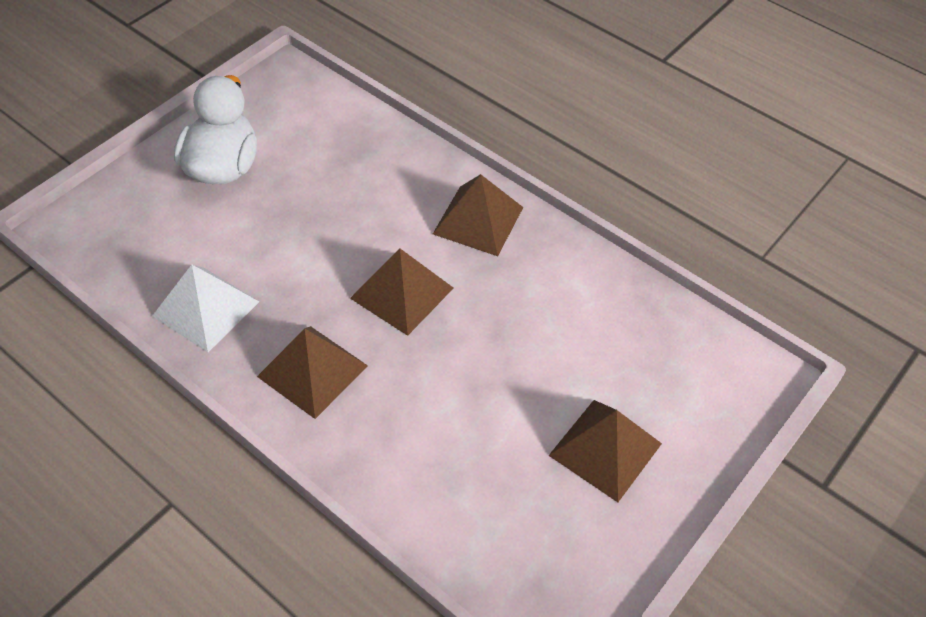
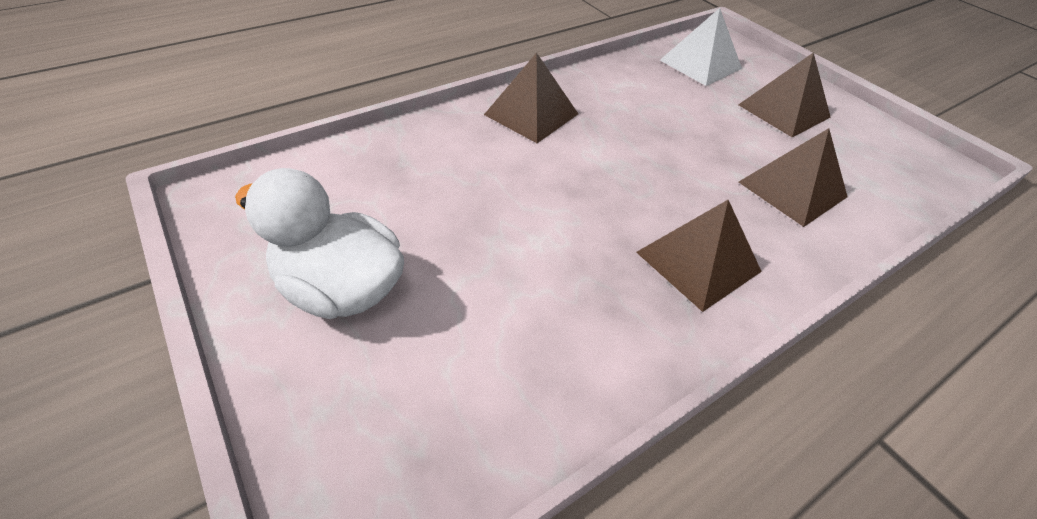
camera: 75 degrees left, 5 degrees down
(205, 309) = (588, 347): white pyramid -> white pyramid (700, 64)
(402, 292) = (606, 177): brown pyramid -> brown pyramid (792, 189)

